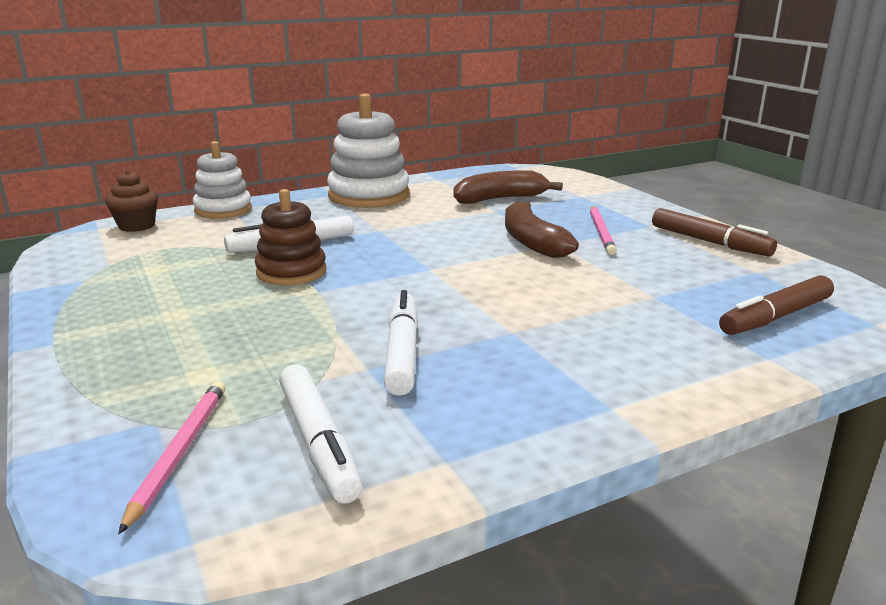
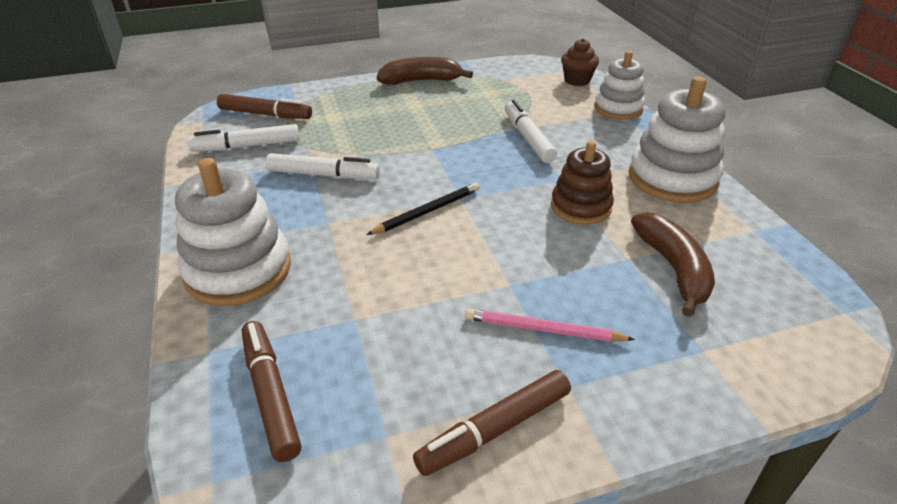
camera: 100 degrees right, 15 degrees up
(179, 452) = (265, 114): pink pencil -> brown marker
(291, 272) = (470, 138): brown stacking toy -> brown stacking toy (580, 207)
(464, 281) = (427, 211): none -> black pencil
(532, 241) = (518, 267): brown banana -> brown banana (421, 81)
(640, 370) = (238, 270): none -> white stacking toy

